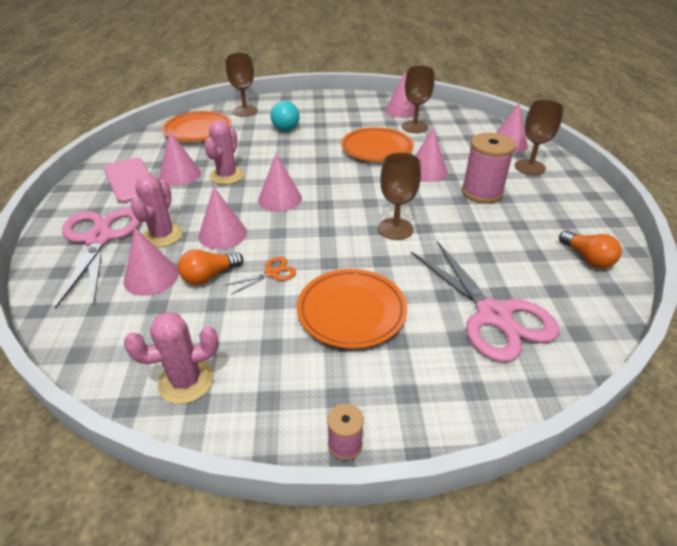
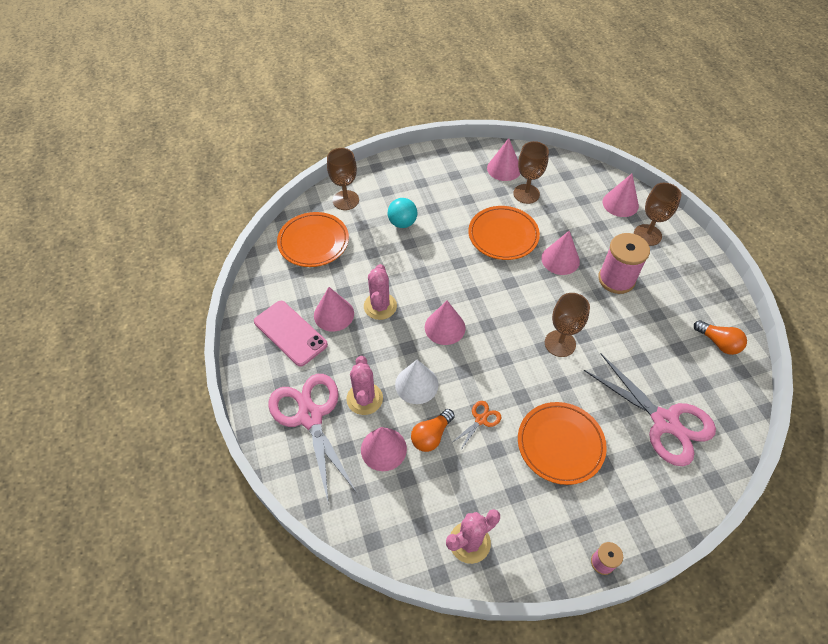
camera: 15 degrees left, 15 degrees up
(222, 234) = (416, 384): pink cone -> white cone

